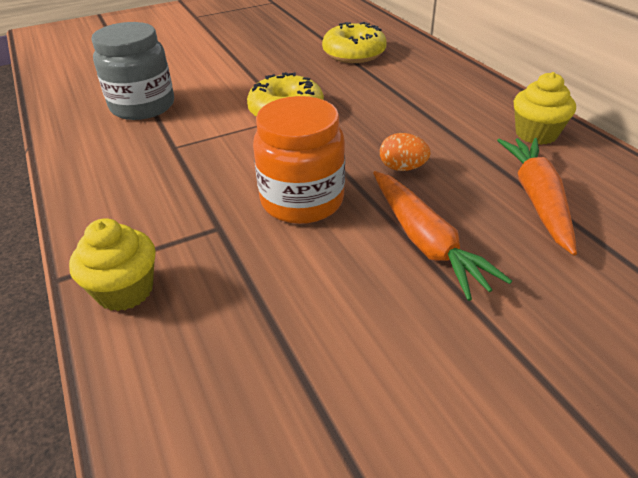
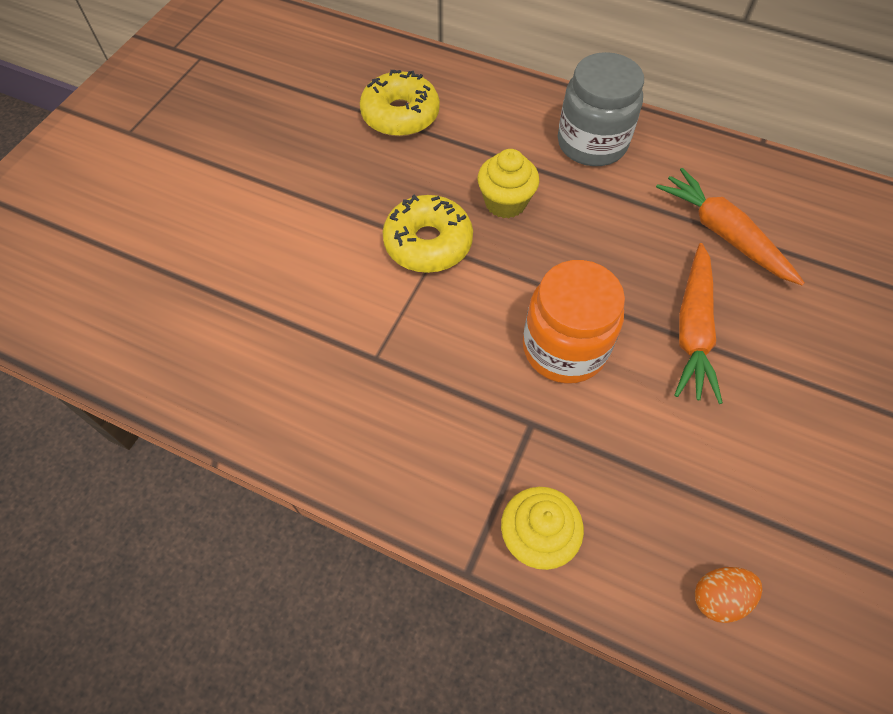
camera: 40 degrees left, 20 degrees up
(142, 106) = (266, 322): grey jar -> grey jar (592, 143)
(402, 168) = (602, 258): orange egg -> orange egg (718, 597)
(426, 242) = (693, 330): orange carrot -> orange carrot turned 75 degrees clockwise
(536, 134) = (661, 154): yellow cupcake -> yellow cupcake (505, 202)

